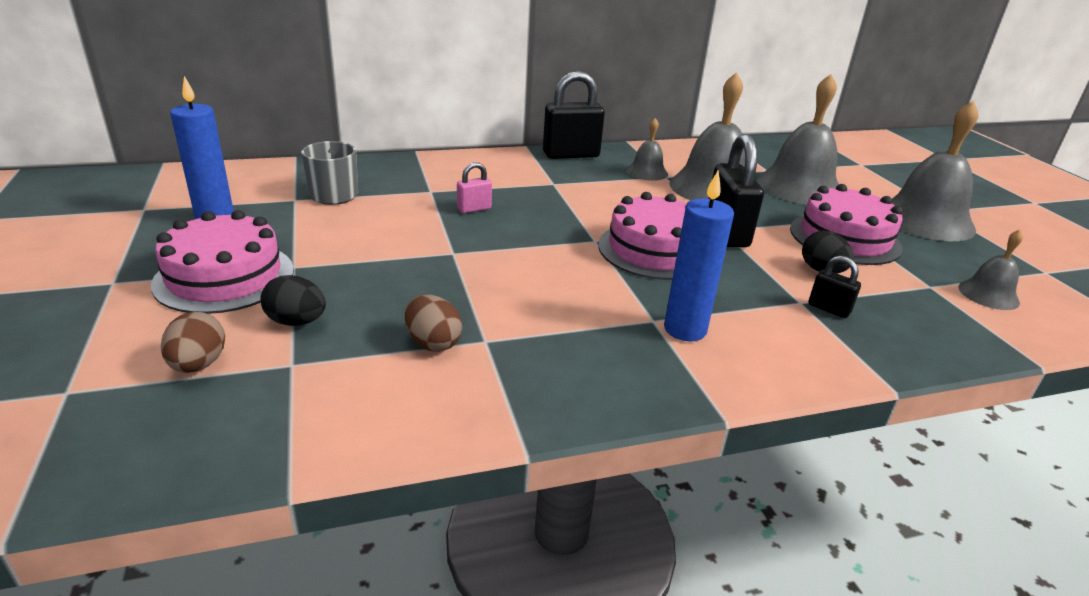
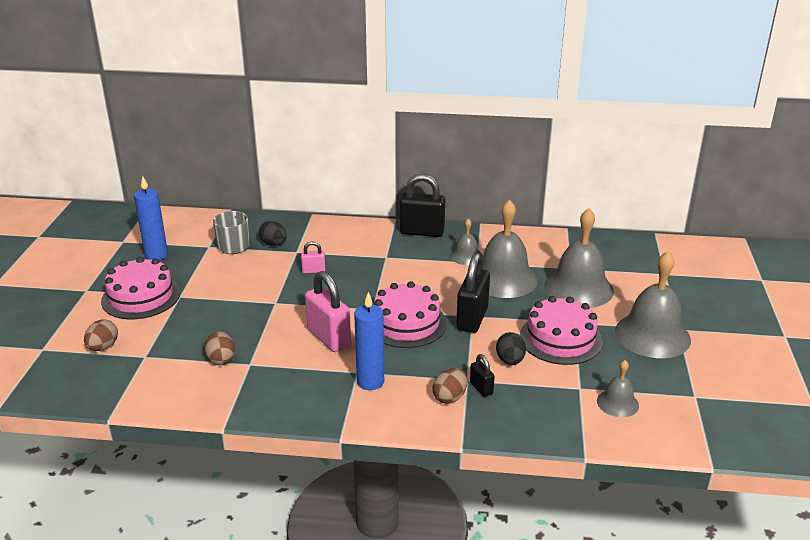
camera: 25 degrees right, 0 degrees up
(296, 322) = (161, 332): black egg -> black egg (274, 244)
(571, 284) = (329, 338): none -> pink padlock
(806, 328) = (450, 397): none -> brown egg

